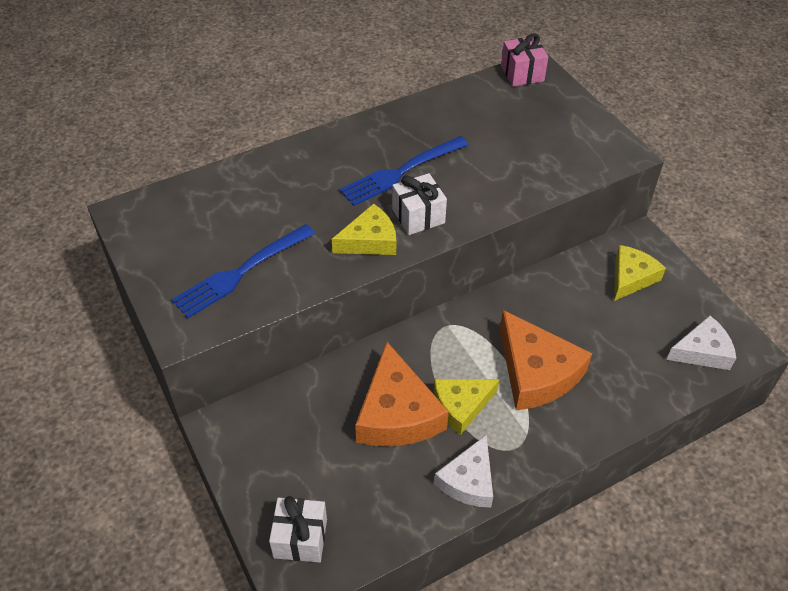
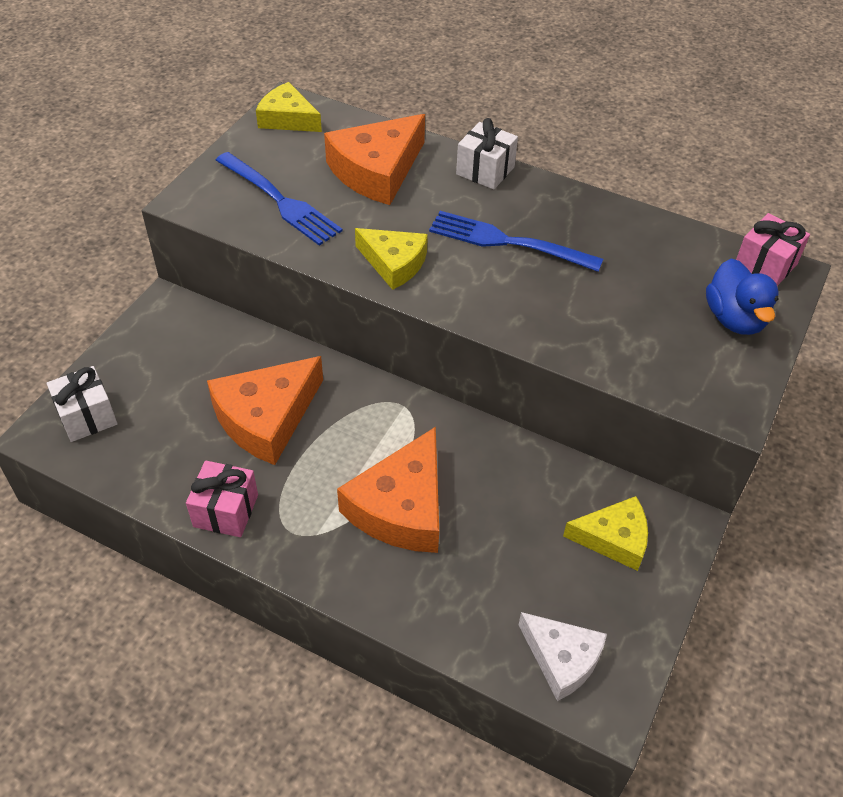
camera: 55 degrees right, 0 degrees up
(240, 273) = (280, 201): blue fork -> blue fork turned 150 degrees counterclockwise
(260, 201) = (376, 171): none -> orange cheese
(418, 216) = (459, 282): white gift -> white gift (485, 170)
(461, 406) = (311, 463): yellow cheese -> yellow cheese (287, 118)
(468, 481) = (226, 511): white cheese -> pink gift
(555, 111) = (734, 319): none -> blue duck

